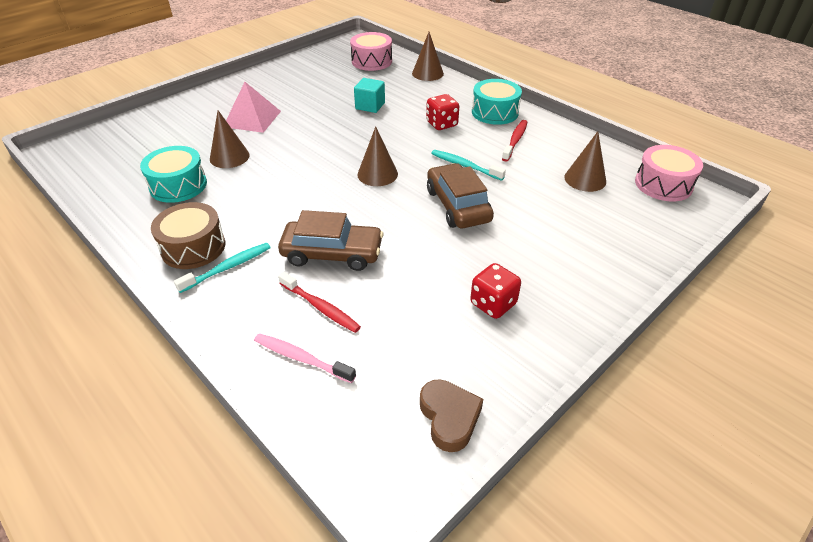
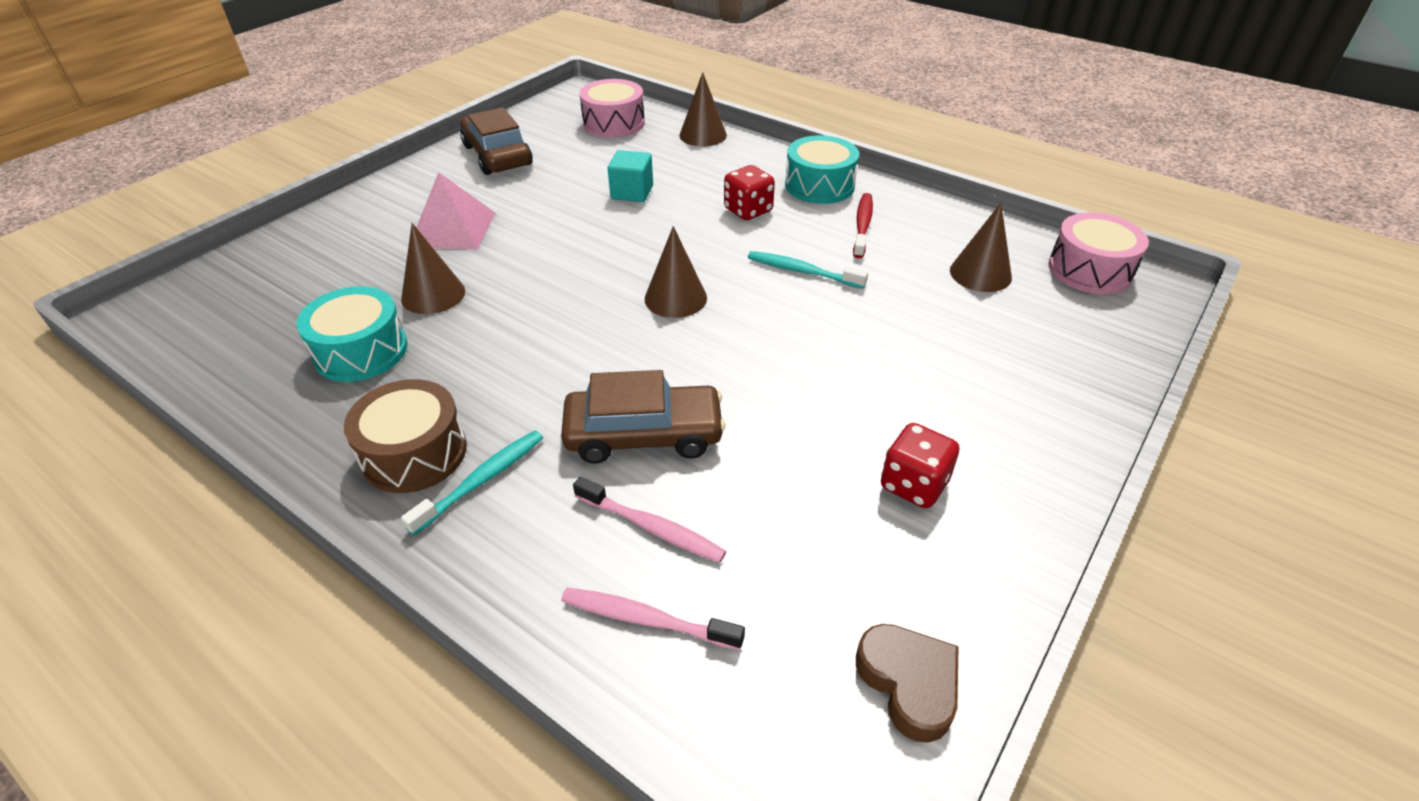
camera: 10 degrees left, 0 degrees up
(320, 307) = (652, 527): red toothbrush -> pink toothbrush
(457, 205) = (811, 334): brown car -> brown car (497, 155)

